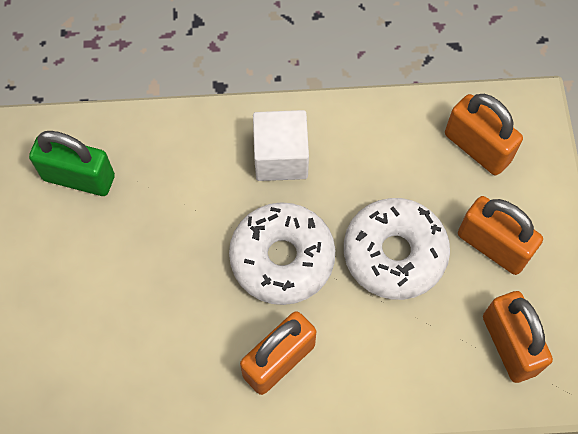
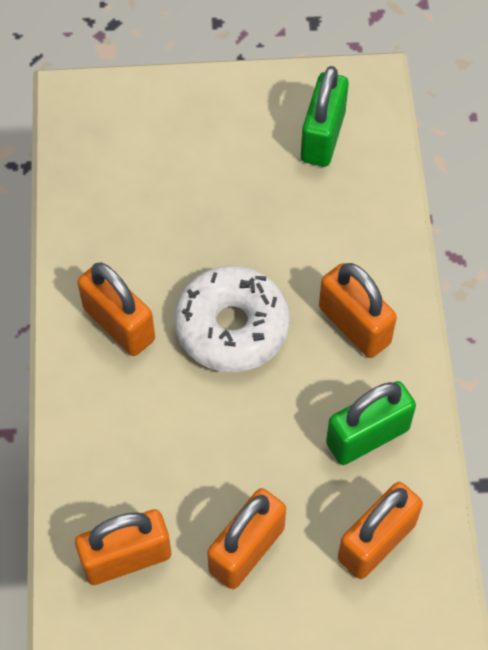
camera: 90 degrees right, 5 degrees down
(281, 157) = (354, 325): white cube -> orange padlock
(385, 151) = (367, 436): none -> green padlock
(394, 254) = (237, 441): white donut -> none

